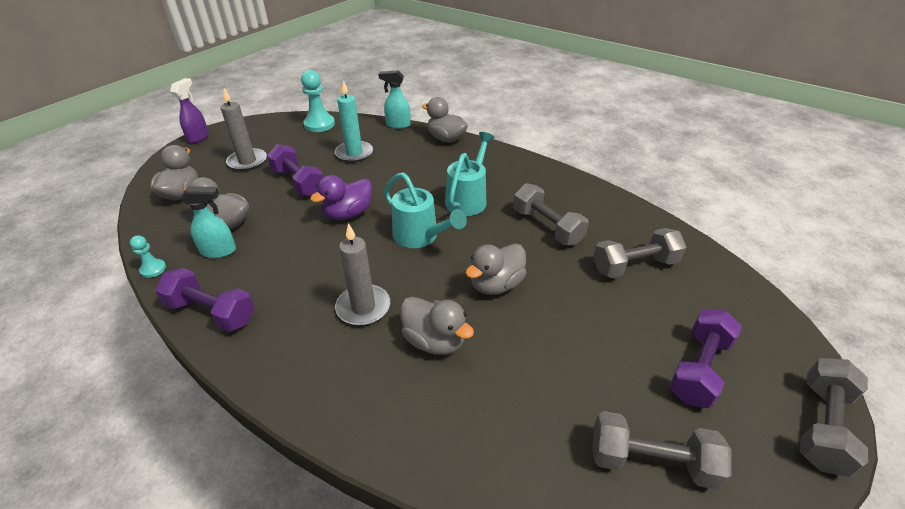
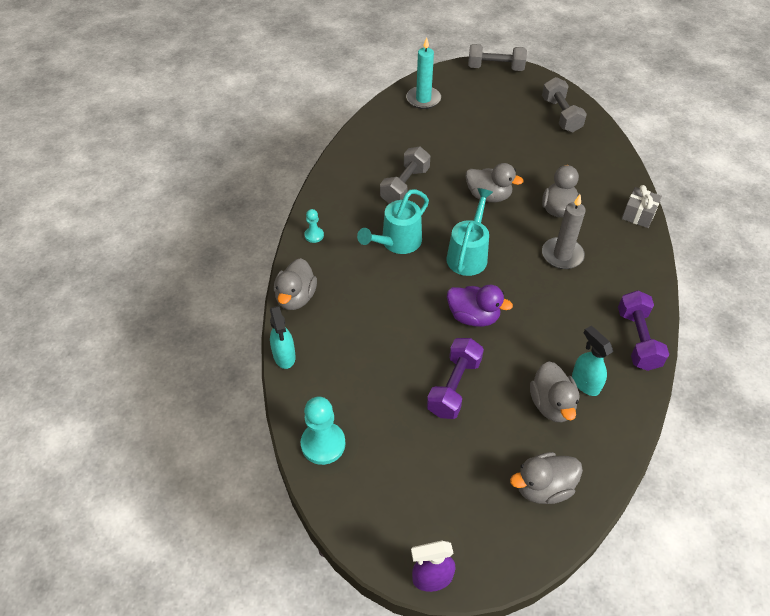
camera: 115 degrees left, 10 degrees up
(153, 269) = (639, 417): turquoise pawn -> turquoise pawn (314, 235)
(247, 161) = (448, 467): grey candle -> none
(354, 153) = (371, 367): turquoise candle -> turquoise candle (423, 99)
(364, 433) = (638, 215): none -> grey gift
(468, 199) = (397, 243): turquoise watering can -> turquoise watering can turned 45 degrees counterclockwise
(634, 266) = (420, 136): grey dumbbell -> none
(698, 369) = (491, 105): purple dumbbell -> none

